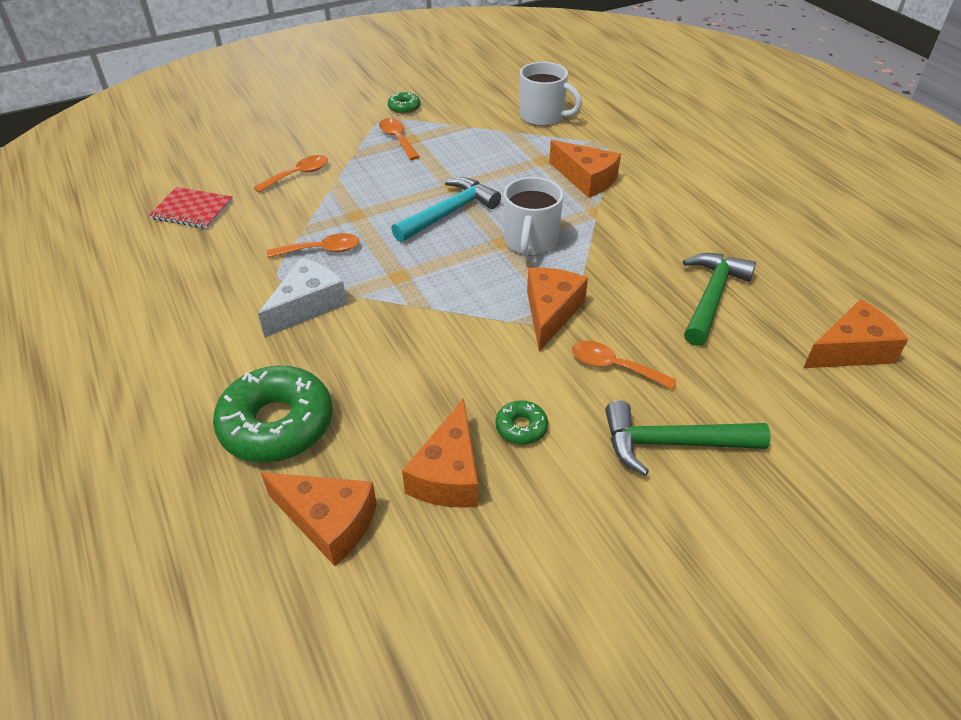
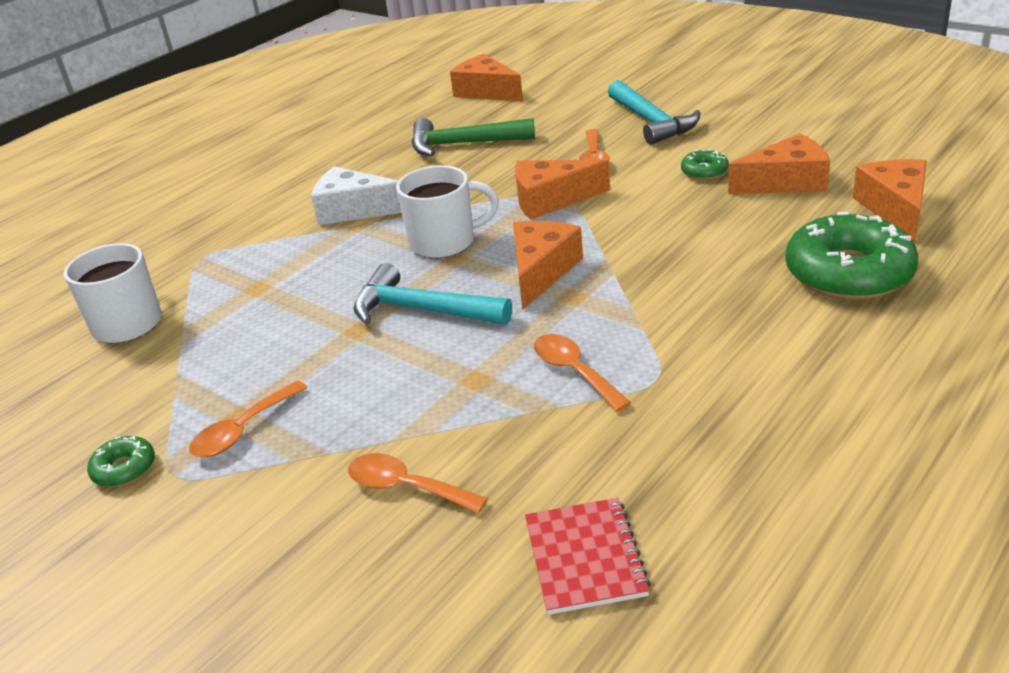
camera: 110 degrees left, 10 degrees down
(307, 306) = (681, 333): white cheese -> white cheese (353, 210)
(586, 179) = (290, 248): orange cheese -> orange cheese (541, 271)
(672, 443) = (651, 121): green hammer -> turquoise hammer

